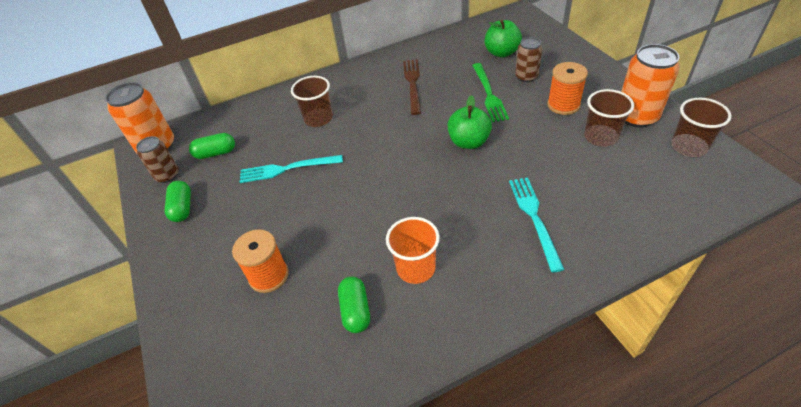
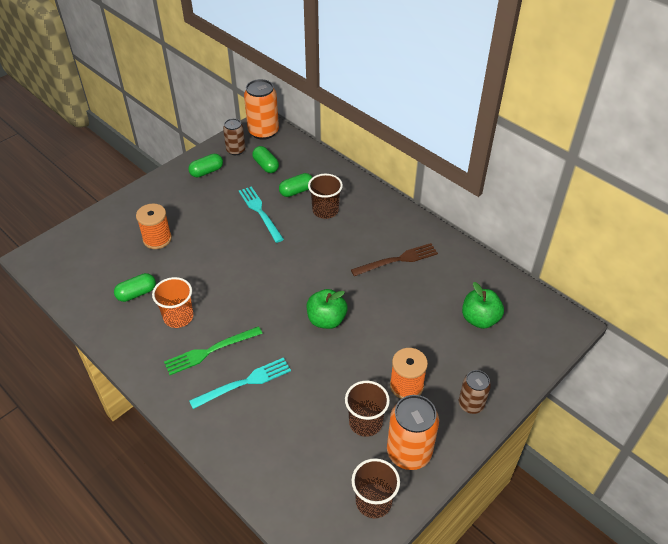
camera: 65 degrees right, 0 degrees up
(275, 135) = (296, 191): none -> green capsule
(489, 94) = (403, 321): green fork -> green fork (210, 351)
(526, 77) = (444, 347): brown can -> brown can (471, 404)

